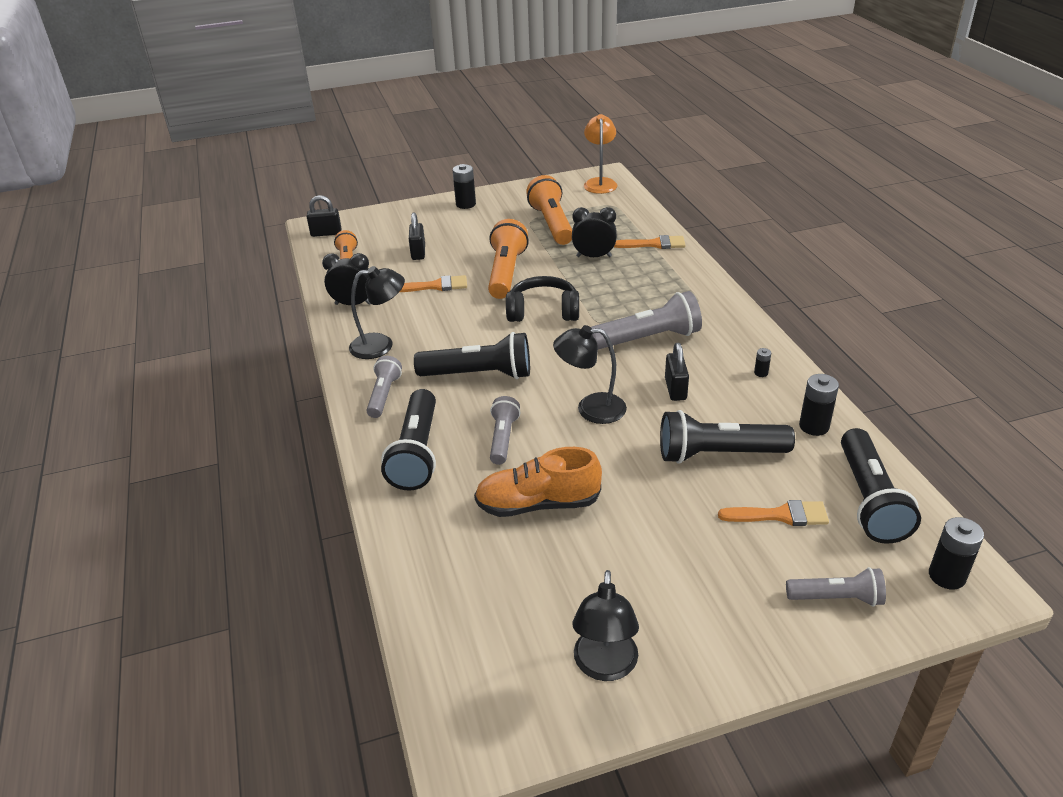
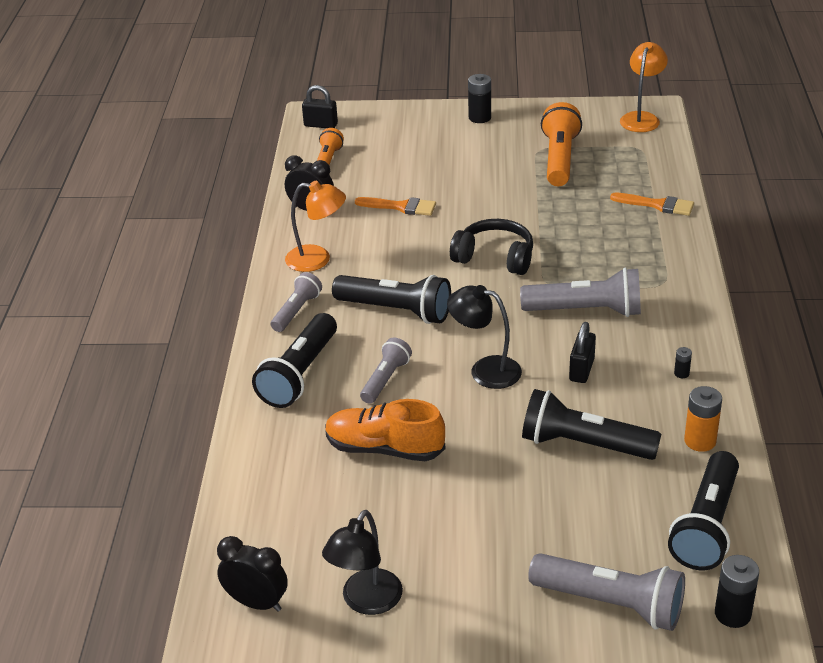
camera: 20 degrees right, 0 degrees up
(381, 345) = (317, 259): black lamp -> orange lamp
(418, 252) = (402, 165): black padlock -> none
(506, 273) = (480, 206): orange flashlight -> none
(594, 256) = (583, 206): black clock -> black clock (256, 603)
(780, 515) = (607, 517): orange brush -> none
(814, 426) = (700, 441): black battery -> orange battery
(836, 598) = (610, 603): grey flashlight -> grey flashlight, size x1.66

